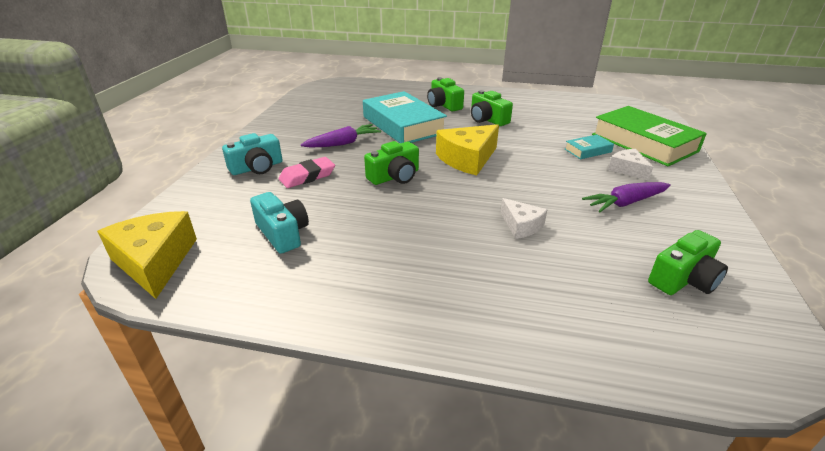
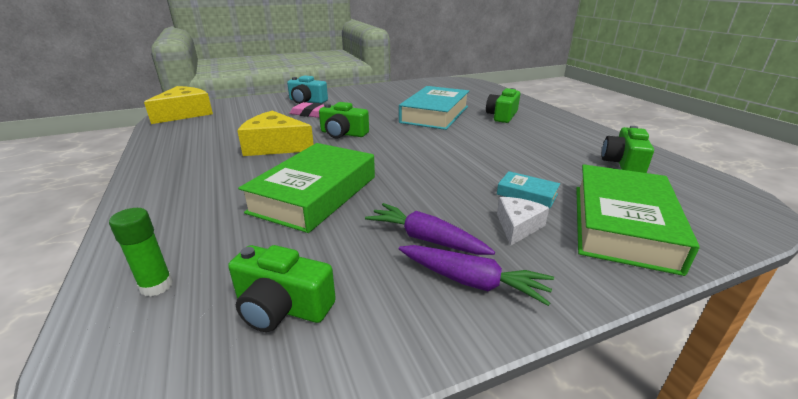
camera: 55 degrees right, 5 degrees down
(282, 233) = (233, 128): turquoise camera -> none
(343, 143) = (372, 108): purple carrot -> purple carrot (472, 282)
(467, 159) = (410, 147): yellow cheese -> yellow cheese (275, 146)
(487, 119) = (507, 136): green camera -> green camera (623, 163)
(521, 225) = (315, 194): white cheese -> green book
(633, 336) = (156, 286): none -> green glue stick

